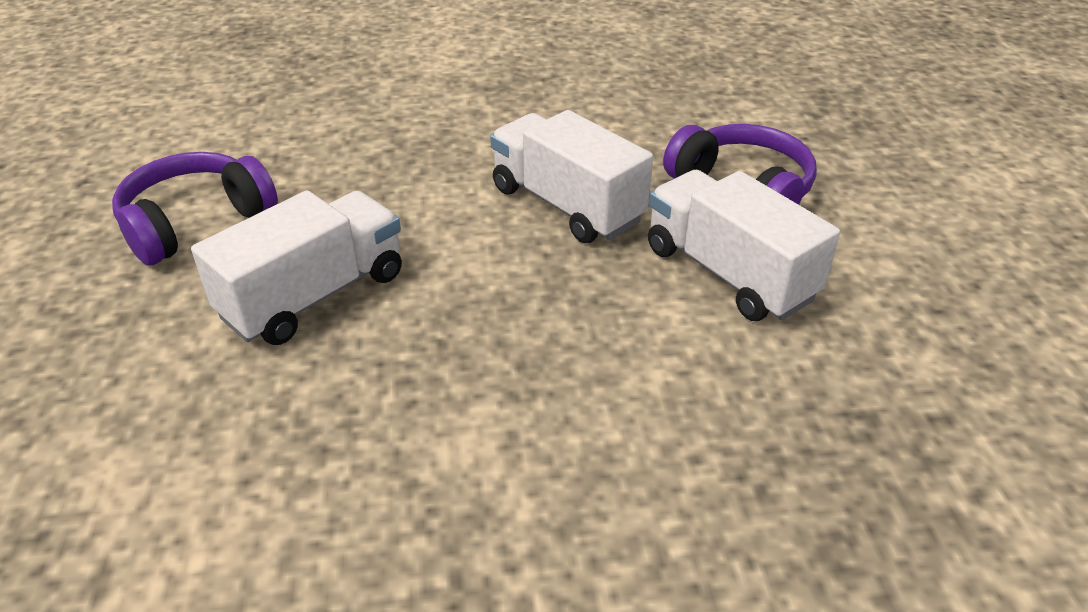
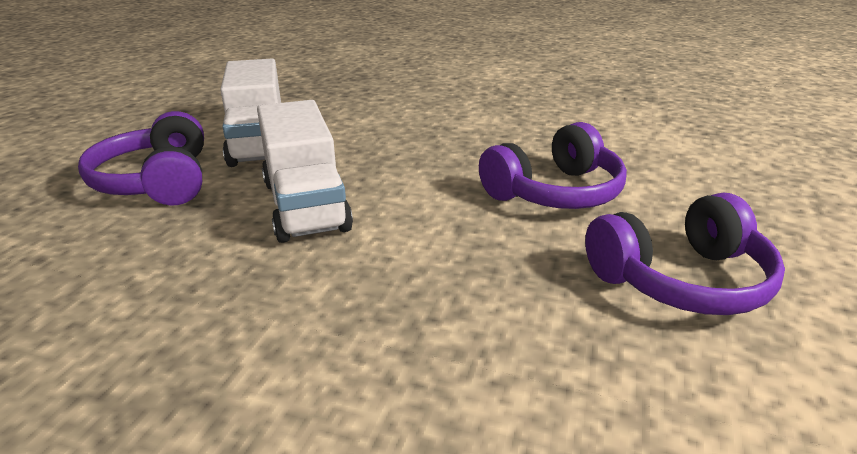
camera: 155 degrees left, 10 degrees down
(314, 295) = (554, 192): white truck -> purple headphones

